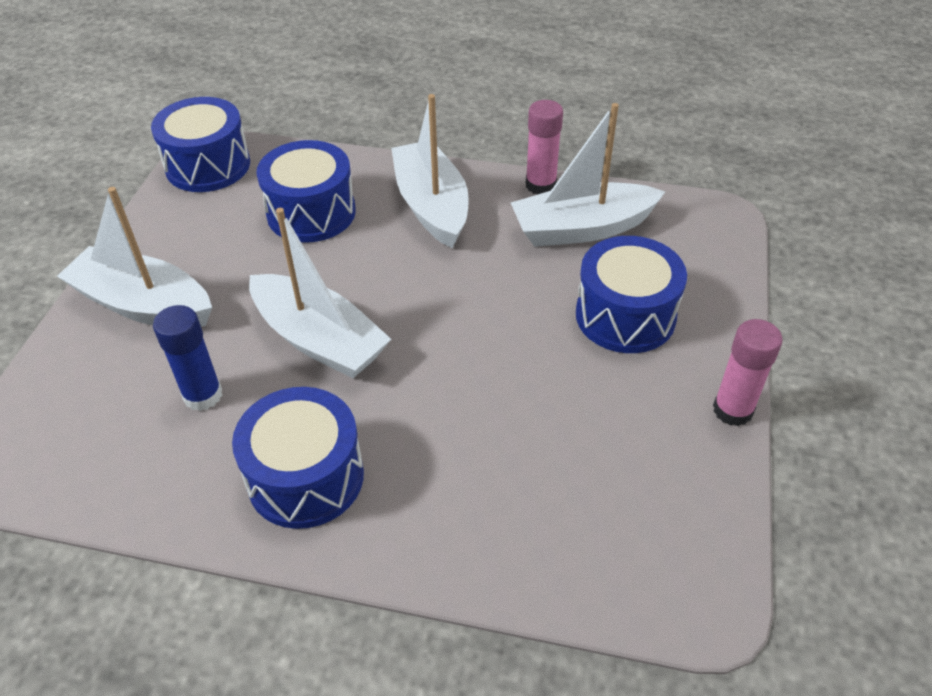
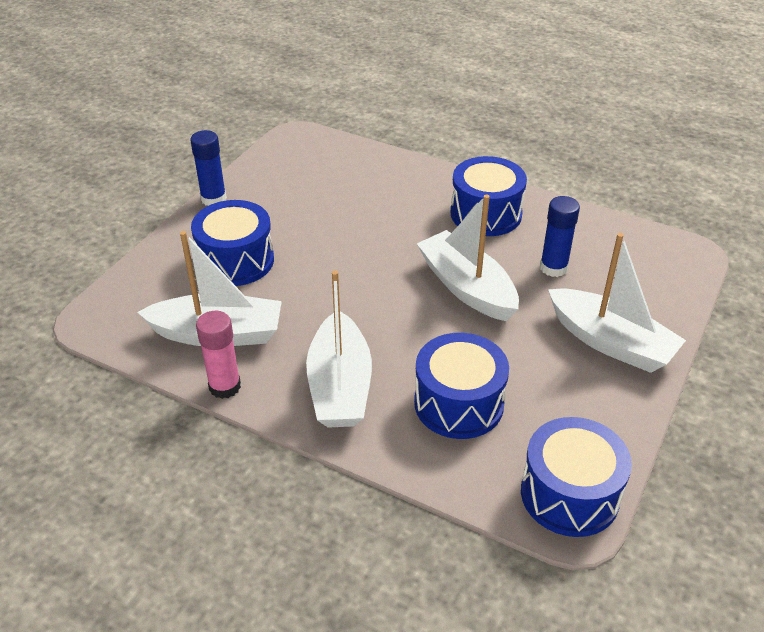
camera: 165 degrees left, 5 degrees down
(732, 410) = (213, 199): pink glue stick -> blue glue stick

